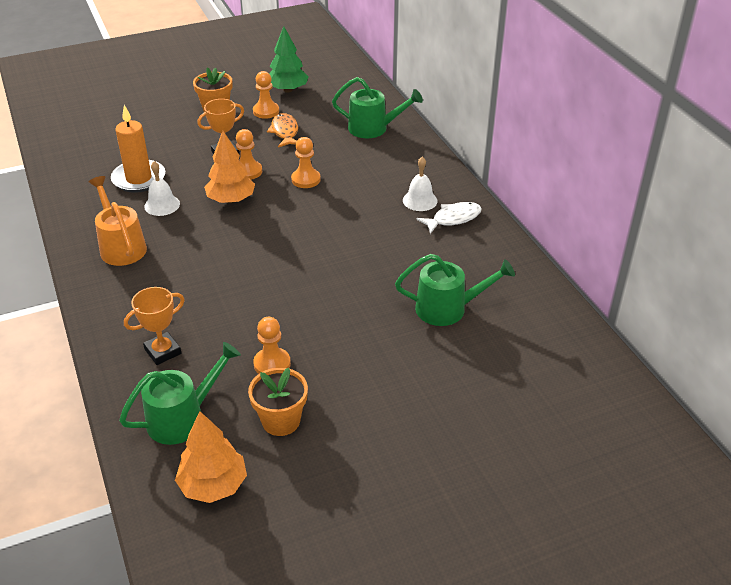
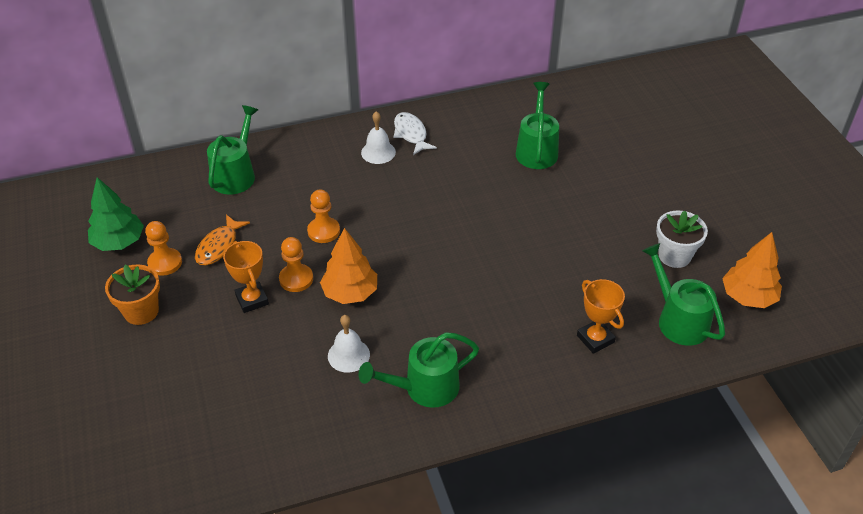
camera: 85 degrees left, 5 degrees up
(121, 246) = (424, 388): orange watering can -> green watering can
(139, 179) = (287, 382): orange candle -> none
(272, 364) = (608, 261): orange pawn -> none
(281, 421) = (674, 256): orange flower pot -> white flower pot
(285, 132) = (219, 246): orange fish -> orange fish turned 60 degrees counterclockwise

